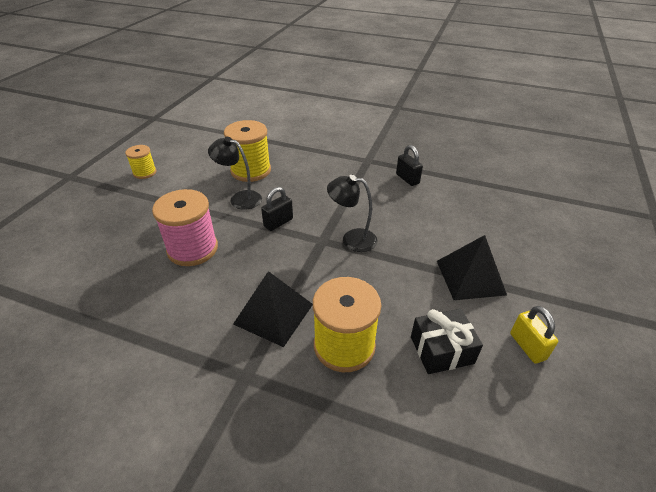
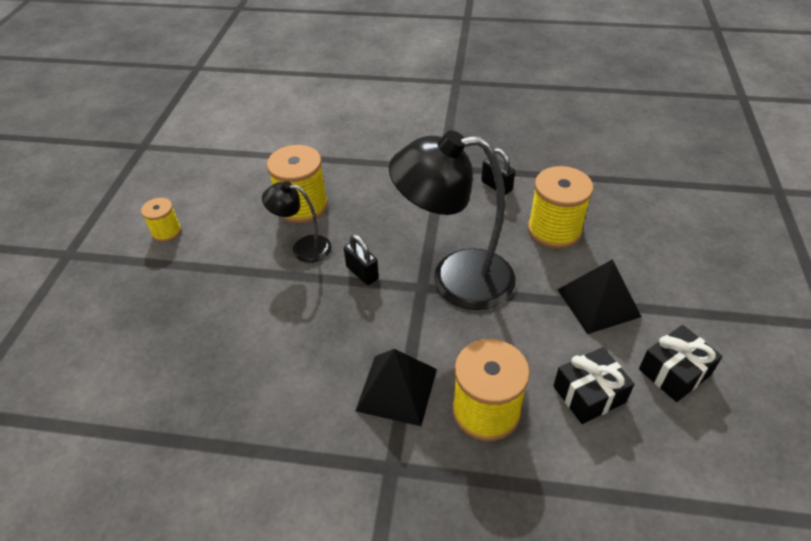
camera: 10 degrees left, 5 degrees up
(192, 249) = (272, 327): pink spool -> none
(278, 223) = (362, 273): black padlock -> black padlock turned 75 degrees counterclockwise
(352, 239) = (455, 279): black lamp -> black lamp, size x1.98
(446, 216) = (554, 230): none -> yellow spool
(527, 346) = (674, 372): yellow padlock -> black gift

